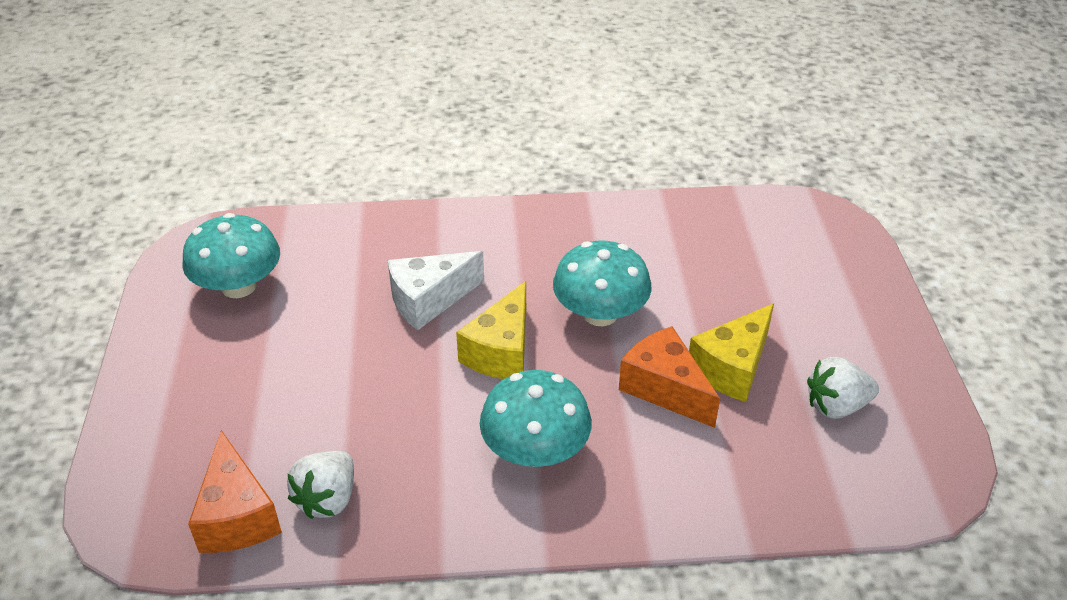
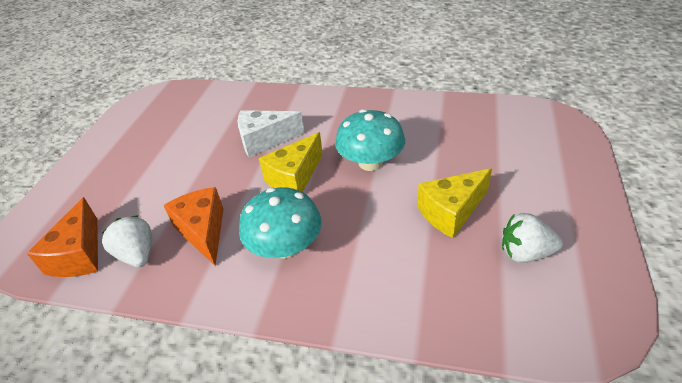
camera: 20 degrees right, 0 degrees up
(238, 286) = (161, 119): turquoise mushroom -> none
(328, 499) = (137, 255): white strawberry -> white strawberry turned 105 degrees clockwise
(665, 389) = (395, 219): orange cheese -> orange cheese (203, 231)

